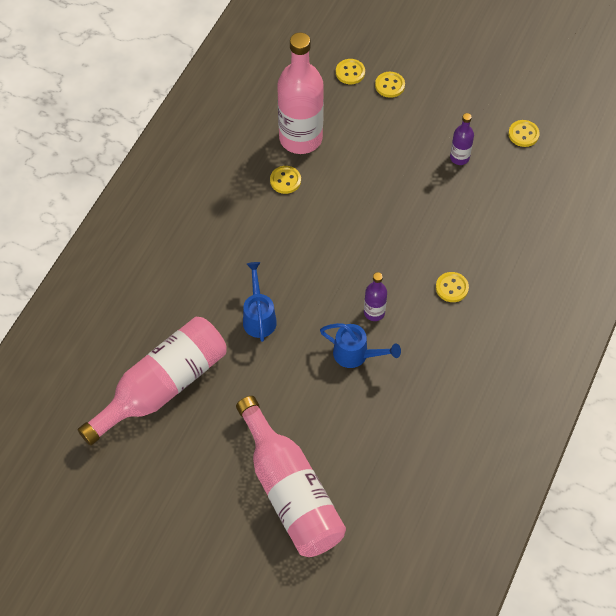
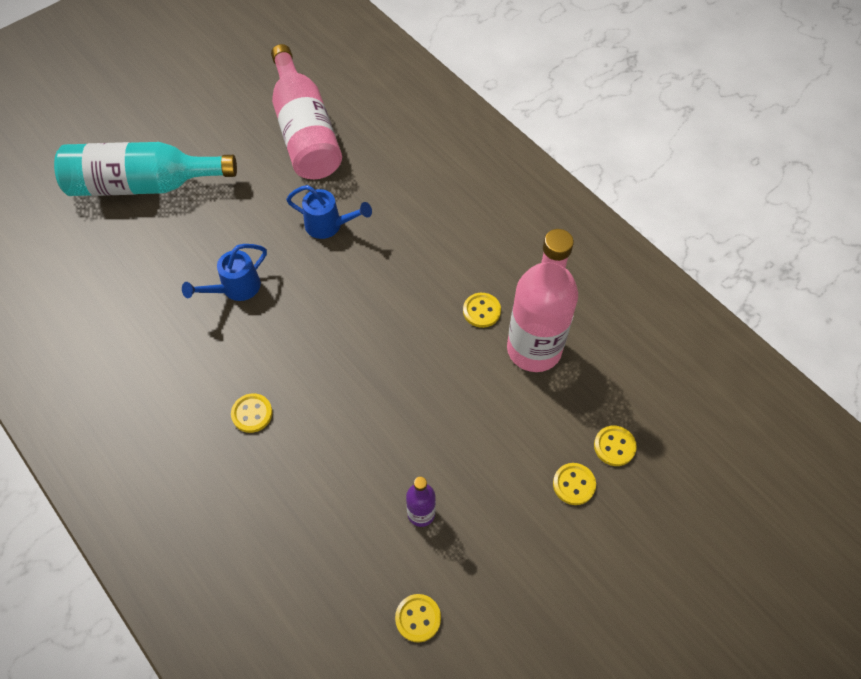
camera: 115 degrees right, 0 degrees up
(290, 491) = (143, 185): pink bottle -> turquoise bottle
(374, 312) = (271, 325): purple bottle -> none

